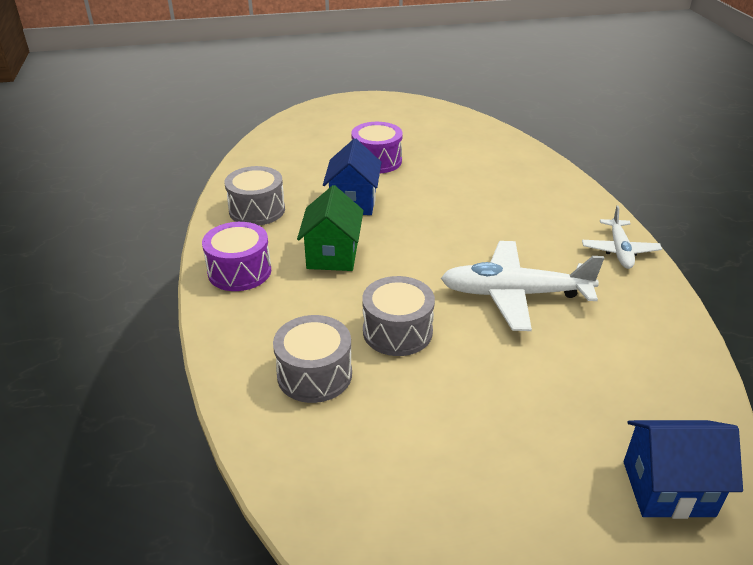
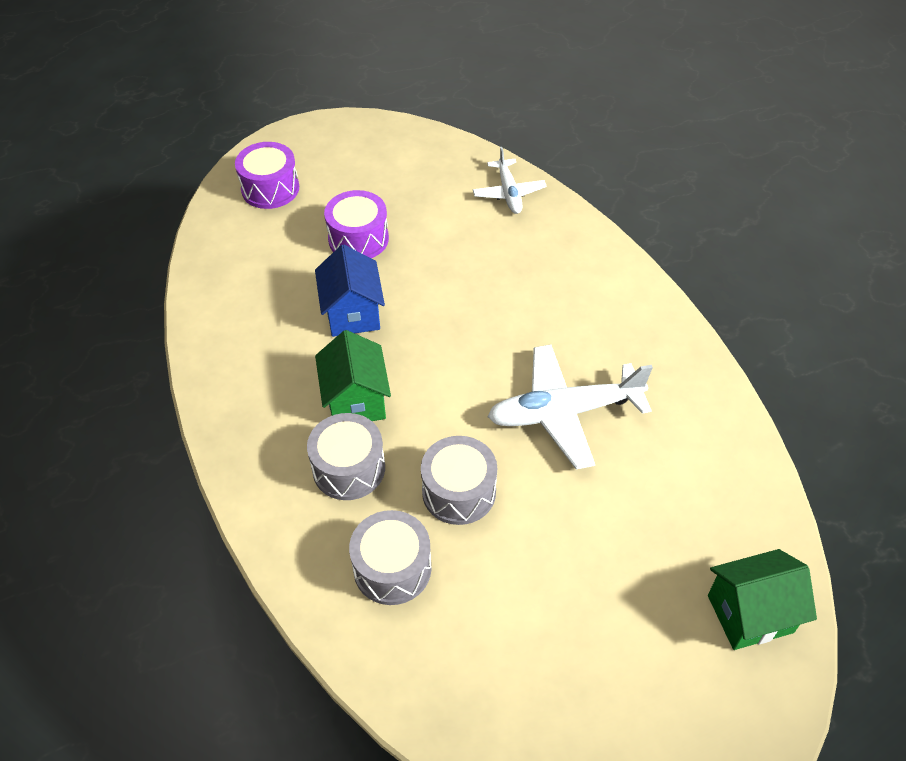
camera: 15 degrees left, 15 degrees up
(239, 271) = (260, 448): purple drum -> purple drum (270, 189)
(257, 210) = (244, 350): grey drum -> grey drum (349, 468)
(619, 250) = (657, 325): white plane -> white plane (509, 193)
(668, 488) = (750, 614): blue house -> green house

